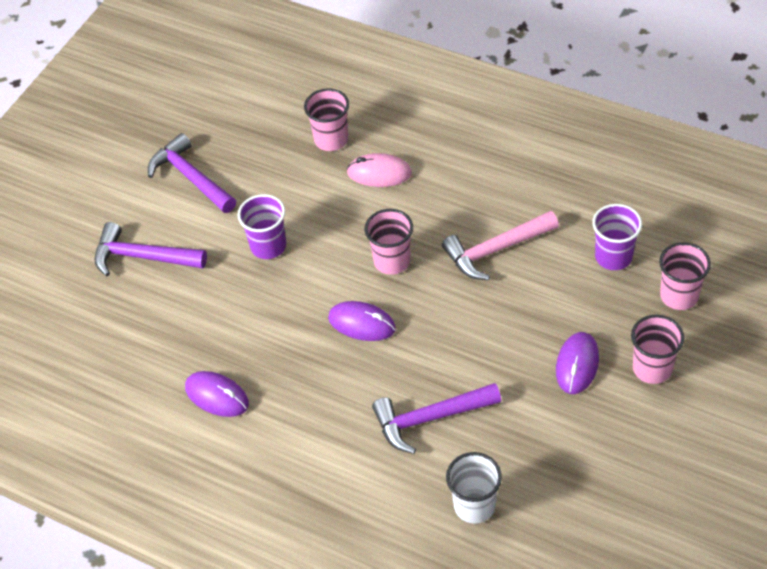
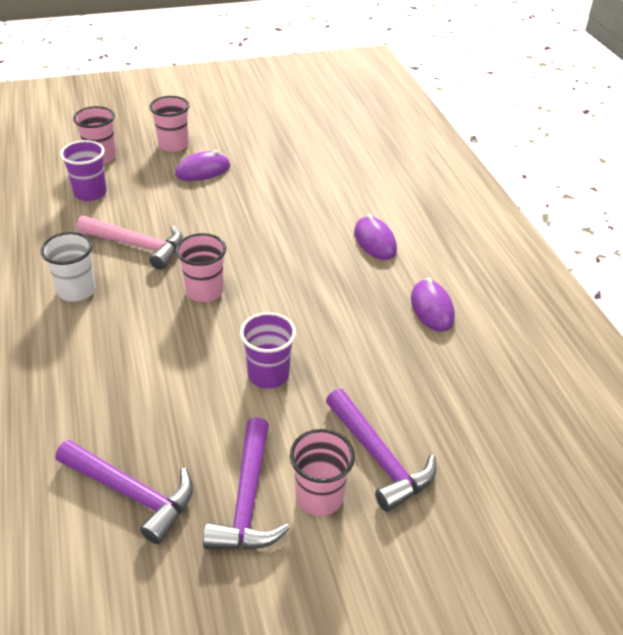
camera: 140 degrees left, 10 degrees down
(331, 139) = (92, 417): pink cup -> pink cup (319, 496)
(362, 323) = (280, 274): purple mouse -> purple mouse (375, 241)
(379, 173) = (110, 355): pink mouse -> none
(430, 418) = (315, 205): purple hammer -> purple hammer (131, 493)
(474, 506) = (348, 163): white cup -> white cup (76, 291)

